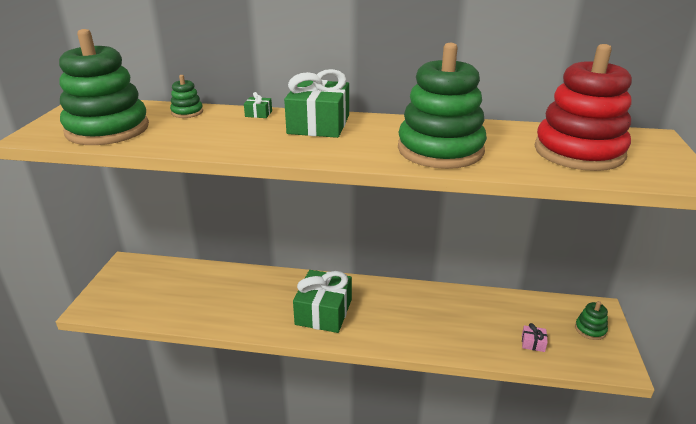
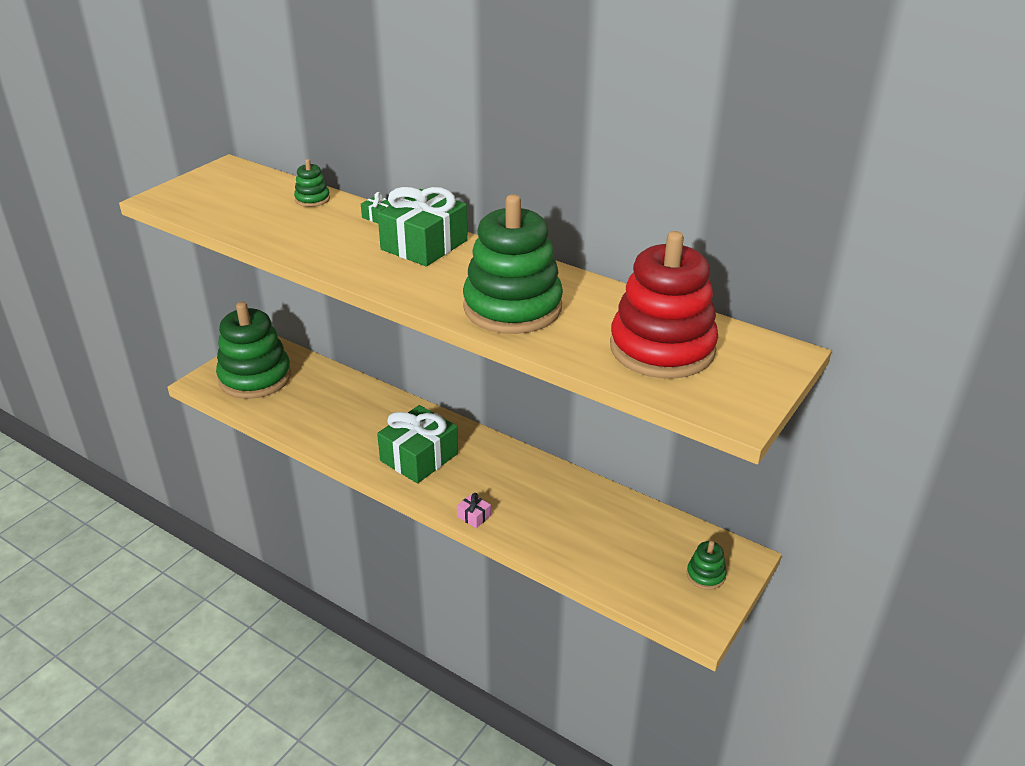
camera: 25 degrees right, 5 degrees up
(107, 129) = (225, 205): green stacking toy -> green stacking toy (255, 378)
(533, 343) = (620, 565): pink gift -> pink gift (474, 516)

